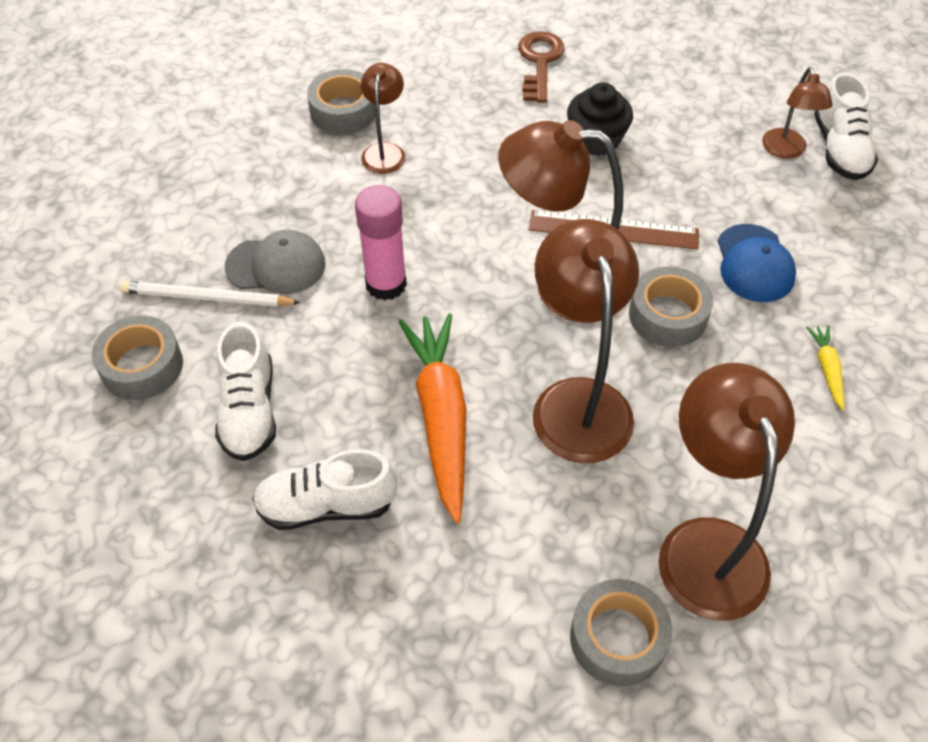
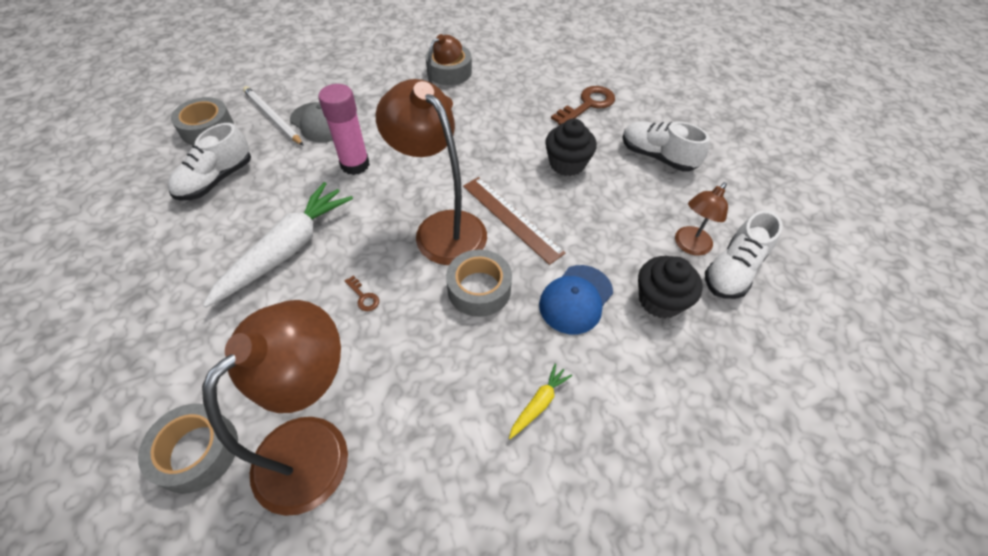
camera: 40 degrees right, 0 degrees up
(326, 505) = (181, 250): white shoe -> white shoe (657, 157)
(441, 418) = (287, 250): orange carrot -> white carrot
(577, 401) = (363, 297): brown lamp -> brown key
(816, 215) = (660, 300): none -> black cupcake

